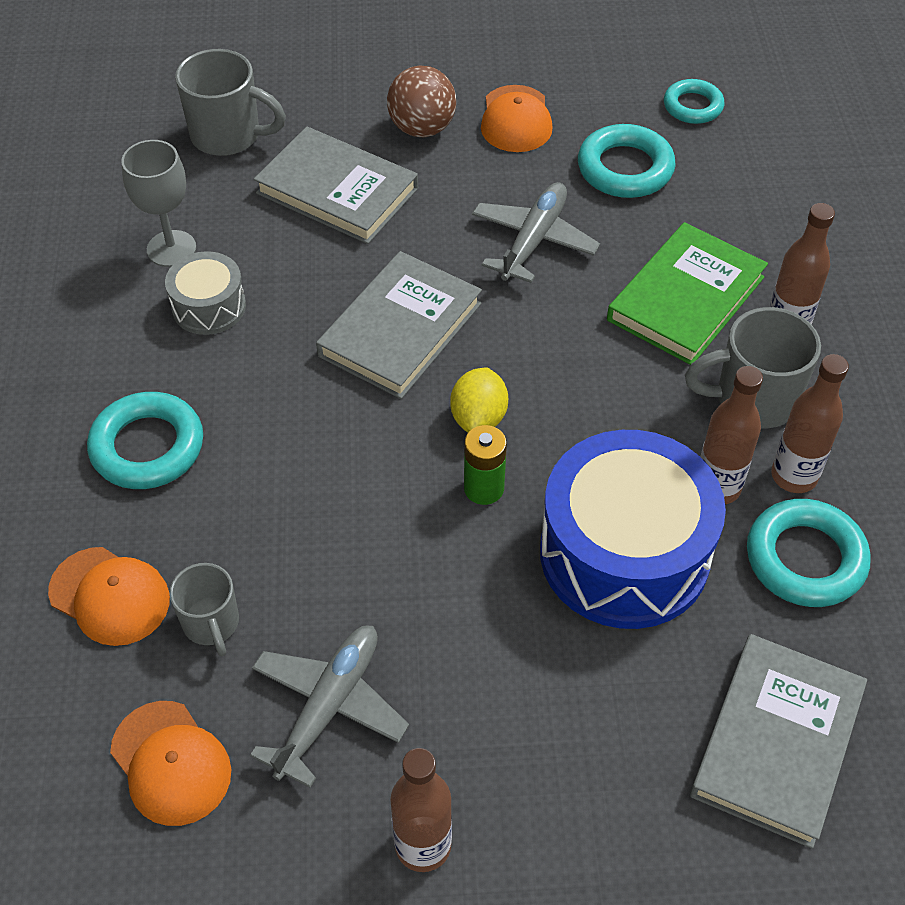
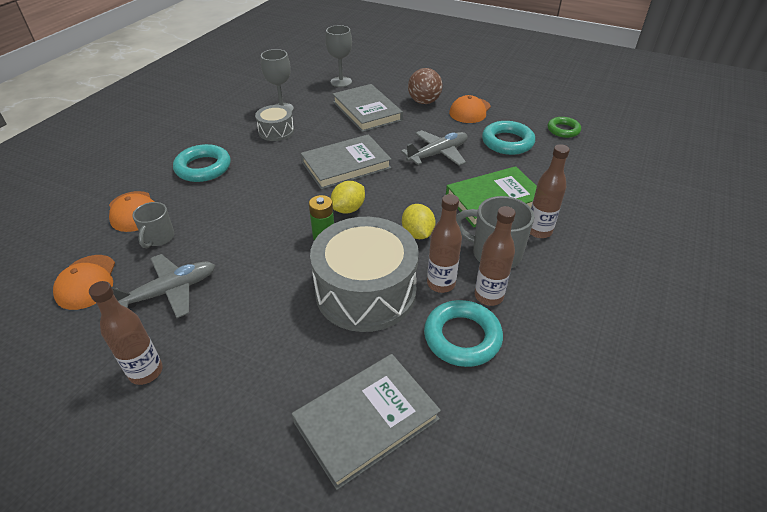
camera: 30 degrees right, 10 degrees down
(228, 136) = (341, 82): grey mug -> grey goblet
(620, 415) = (417, 234): none -> yellow lemon
(624, 553) = (365, 291): blue drum -> grey drum
(693, 106) = (563, 130): turquoise ring -> green ring

